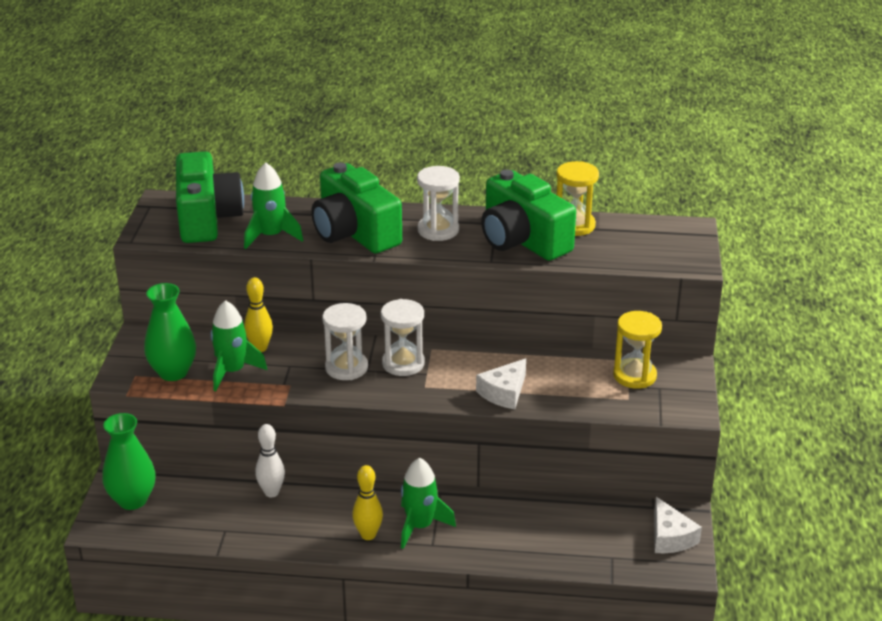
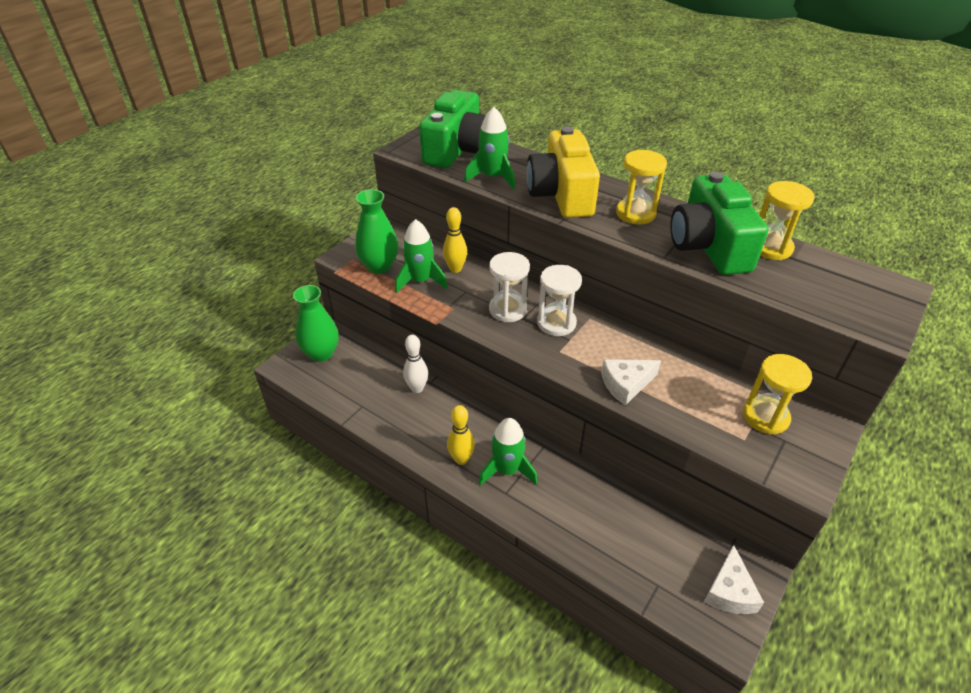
camera: 30 degrees right, 10 degrees up
(354, 233) = (561, 194): green camera -> yellow camera
(438, 230) = (635, 213): white hourglass -> yellow hourglass

